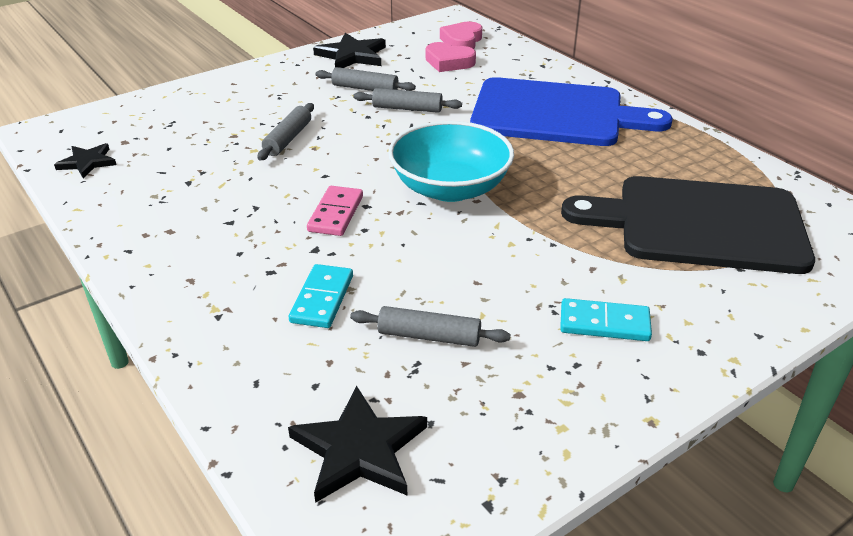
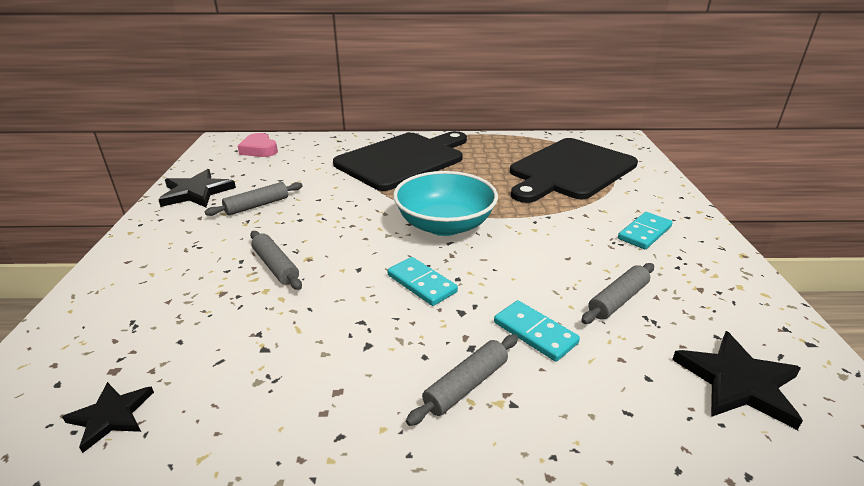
camera: 55 degrees left, 5 degrees down
(335, 214) = (421, 283): pink domino -> turquoise domino
(407, 109) = (316, 201): grey rolling pin -> grey rolling pin (466, 385)
(449, 62) = (279, 164): pink heart -> none
(555, 114) = (403, 159): blue cutting board -> black cutting board

